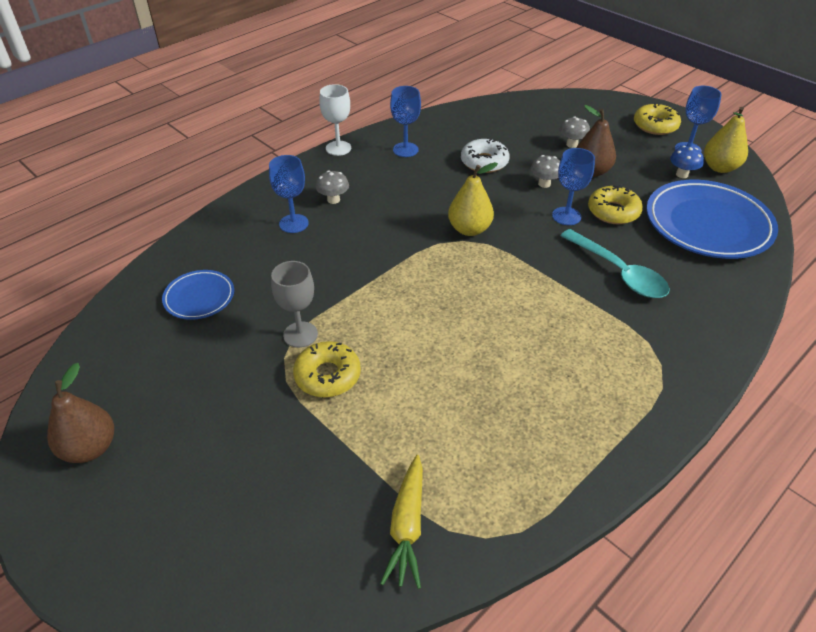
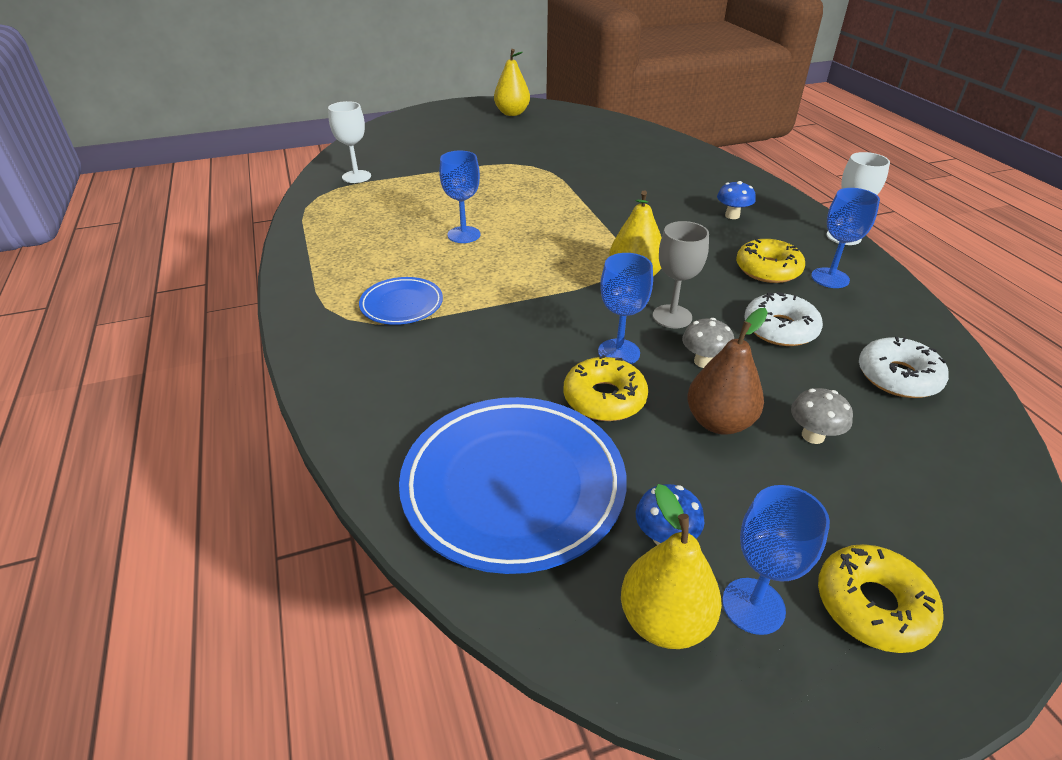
camera: 115 degrees right, 5 degrees down
(90, 448) = (512, 113): brown pear -> yellow pear
(199, 297) = (621, 148): blue plate -> blue plate (402, 305)
(294, 223) = (700, 192): blue goblet -> blue goblet (464, 235)
(300, 334) = (550, 173): grey goblet -> grey goblet (672, 316)
(327, 375) = (499, 175): yellow donut -> yellow donut (768, 269)
(333, 200) = (732, 215): grey mushroom -> blue mushroom
(407, 527) = (356, 177): yellow carrot -> white goblet
(497, 124) = (898, 377): none -> white donut
(619, 272) = (487, 349): turquoise spoon -> none

